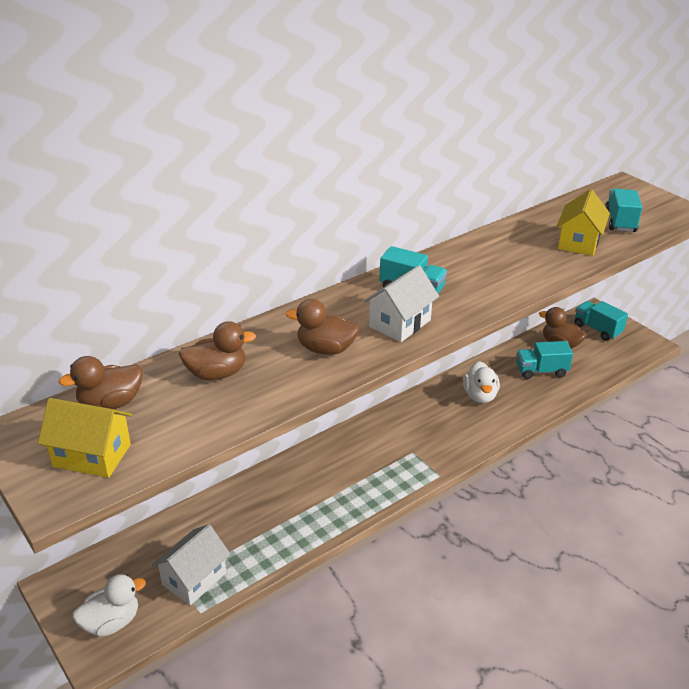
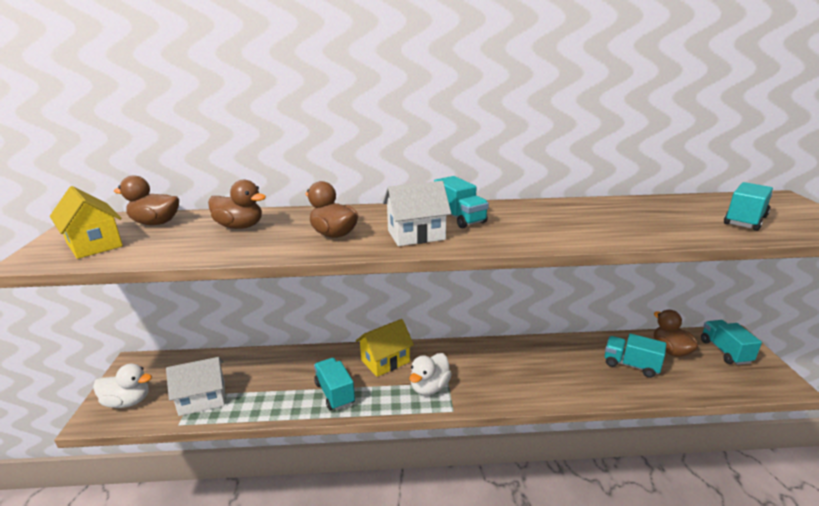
camera: 35 degrees right, 10 degrees down
(322, 509) = (335, 393): none -> turquoise truck
(480, 396) = (550, 363): white duck -> white duck (429, 387)
(578, 242) = (674, 224): yellow house -> yellow house (385, 361)

